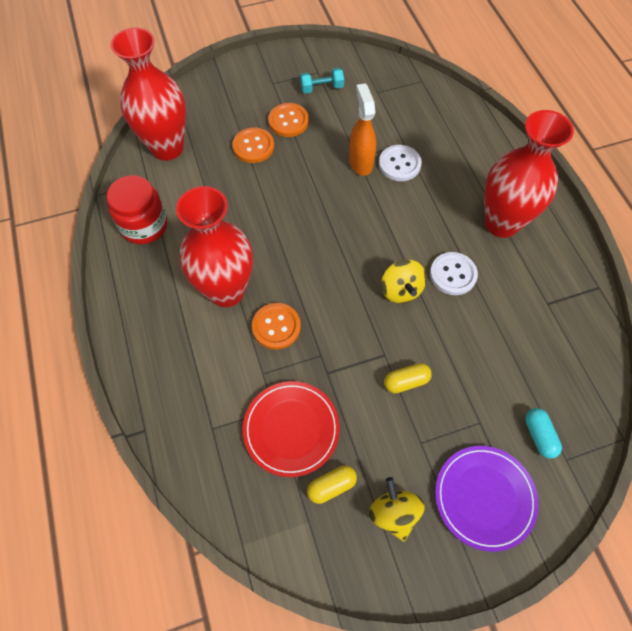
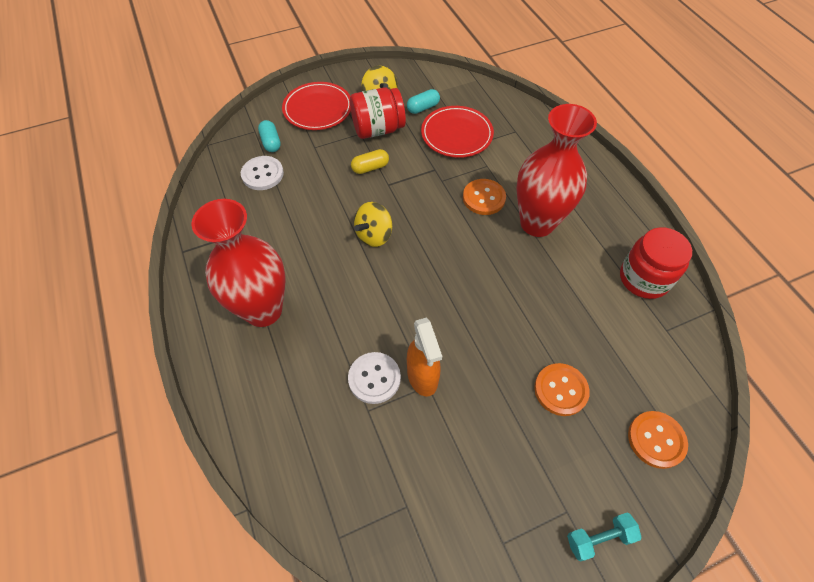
camera: 175 degrees right, 5 degrees down
(167, 148) = (667, 379): red vase -> none
(288, 121) = (526, 436): orange button -> orange button (656, 440)
(321, 88) = (491, 506): turquoise dumbbell -> turquoise dumbbell (599, 538)
(331, 486) = (423, 108): yellow capsule -> turquoise capsule
(397, 448) = (378, 129): none -> red jar
(401, 290) = (374, 235): yellow spinning top -> yellow spinning top turned 120 degrees counterclockwise
(453, 274) = (323, 253): white button -> white button (262, 174)
(484, 497) = (318, 109): purple plate -> red plate

